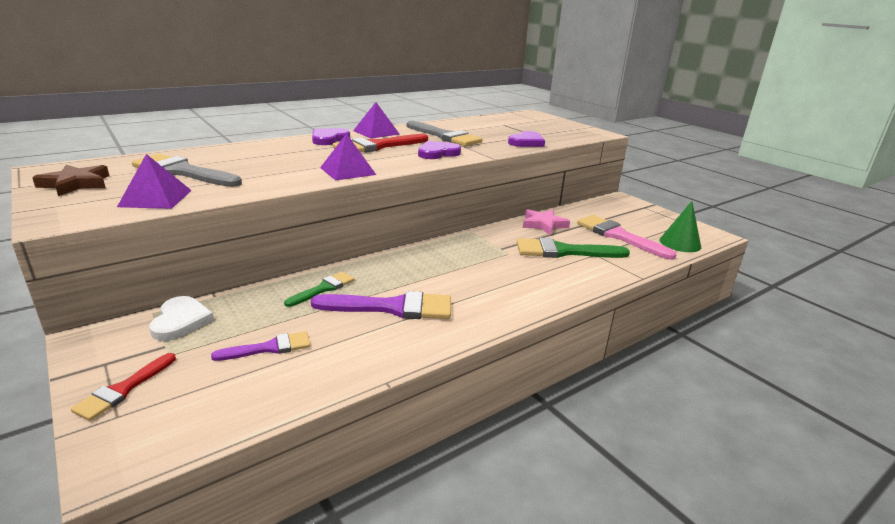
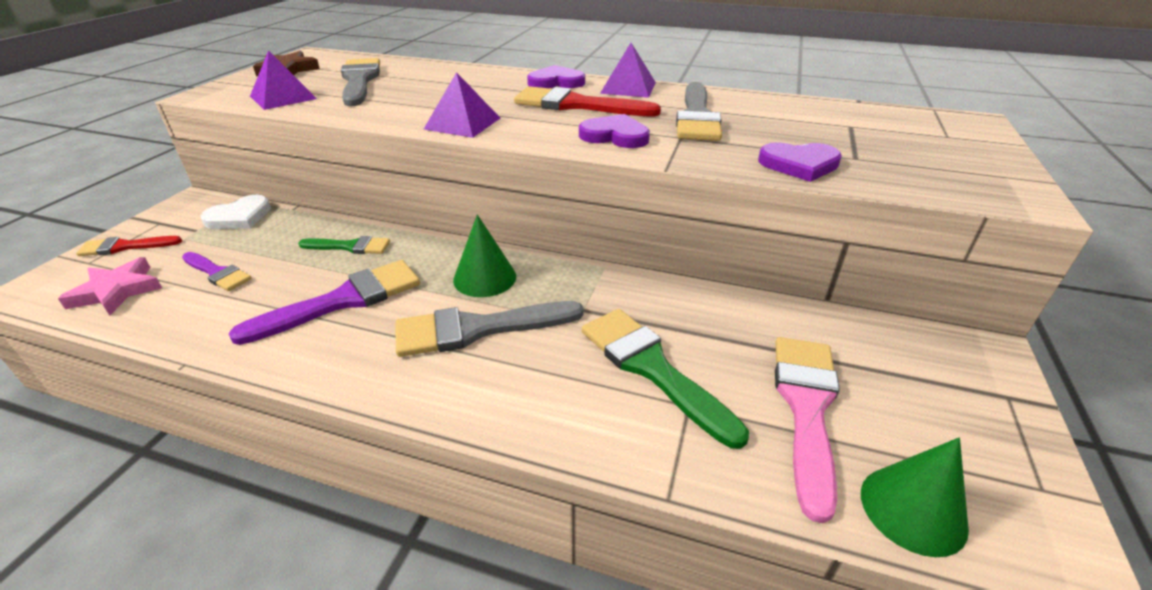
camera: 55 degrees right, 10 degrees up
(392, 307) = (343, 300): purple brush -> purple brush turned 90 degrees counterclockwise
(434, 261) = (484, 278): none -> green cone
(482, 278) = (477, 329): none -> grey brush
(544, 224) = (721, 313): pink star -> pink star (117, 291)

